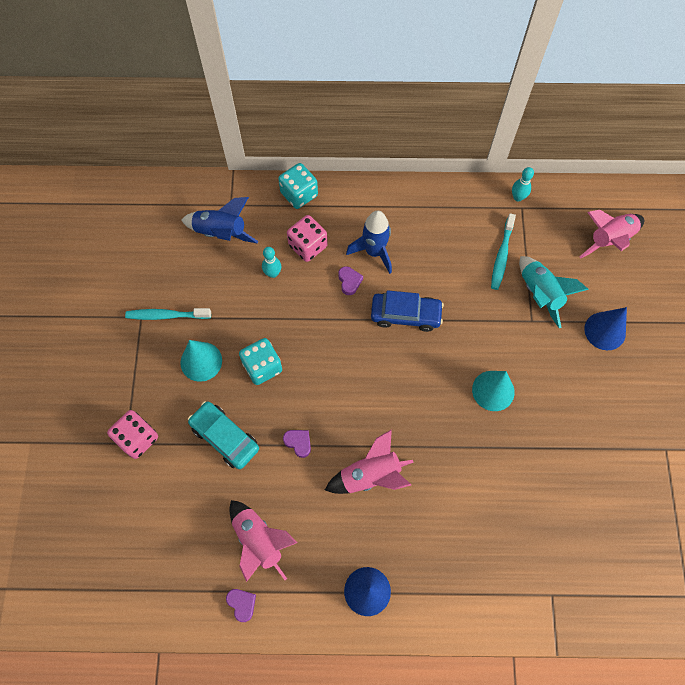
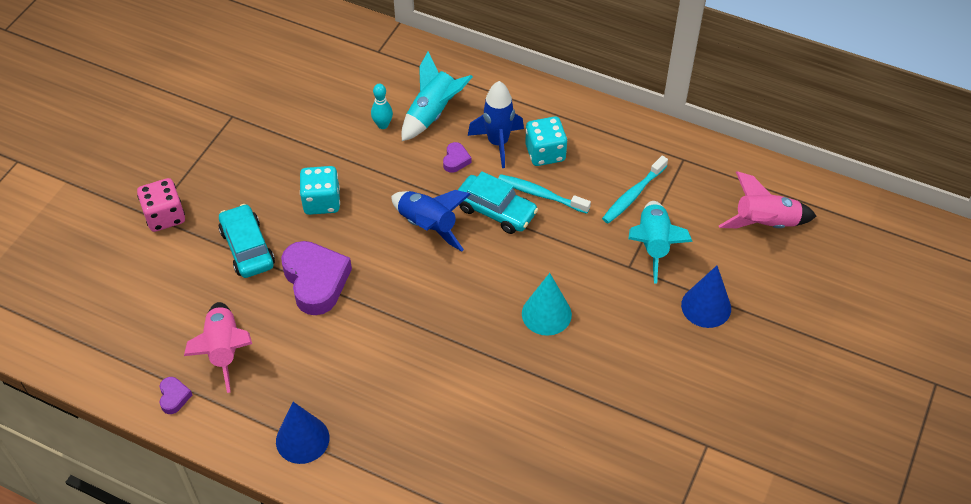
camera: 25 degrees right, 15 degrees down
(166, 315) = (257, 123): turquoise toothbrush -> turquoise toothbrush (540, 194)
(201, 361) = (265, 174): turquoise cone -> none
(221, 233) = (353, 72): blue rocket -> blue rocket (428, 226)
(298, 443) = (316, 281): purple heart -> purple heart, size x2.23
(299, 194) = (452, 66): turquoise dice -> turquoise dice (545, 153)
(308, 246) = (433, 114): pink dice -> turquoise rocket
(370, 475) = (370, 338): pink rocket -> none
(405, 315) = (496, 211): blue car -> turquoise car
(518, 197) = (684, 148): turquoise bowling pin -> none

